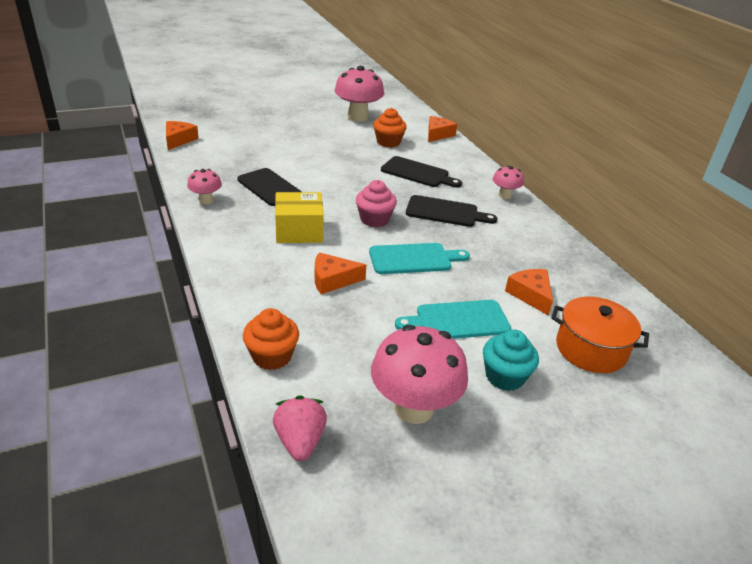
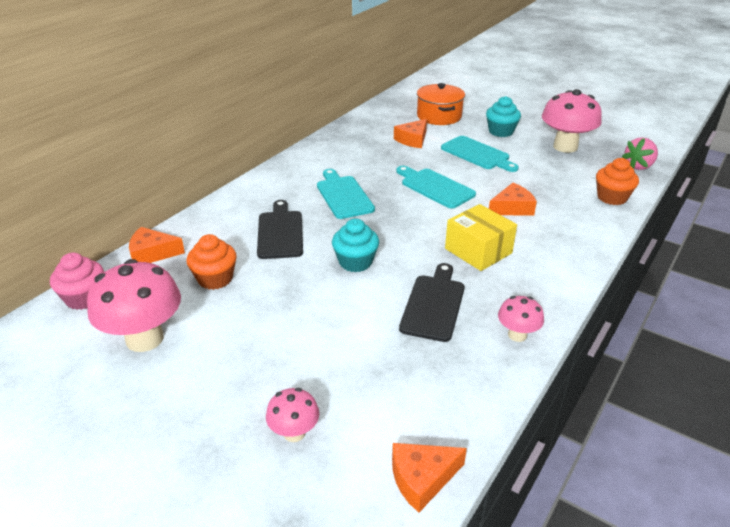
camera: 120 degrees left, 0 degrees up
(332, 280) = (512, 208): orange cheese -> orange cheese turned 75 degrees counterclockwise
(349, 183) = (355, 262): none -> turquoise cupcake
(374, 219) = (404, 223): pink cupcake -> pink cupcake (84, 298)
(445, 212) = (343, 195): black cutting board -> turquoise cutting board
(504, 195) = (274, 178): pink mushroom -> pink mushroom (294, 433)

